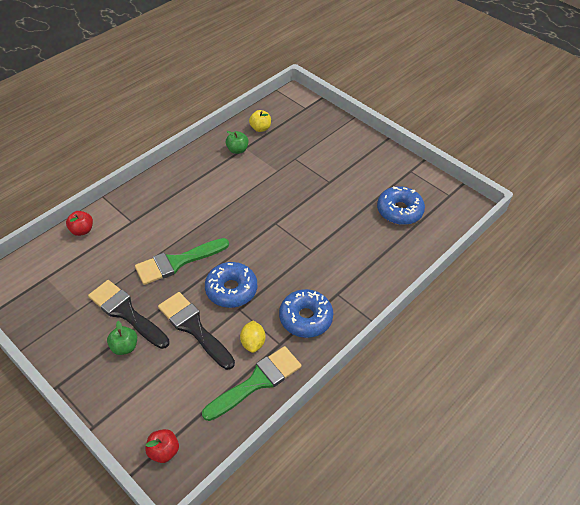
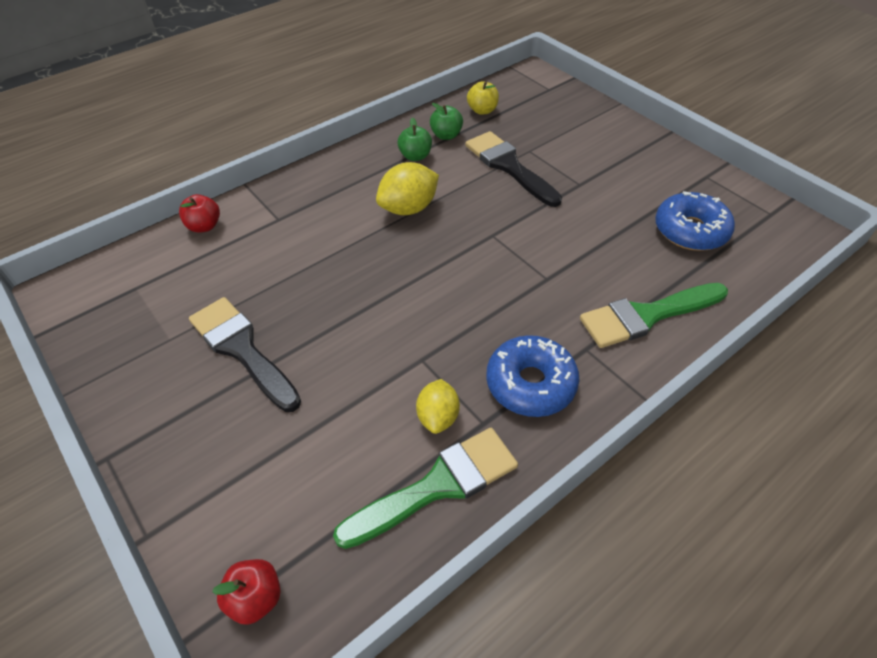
camera: 10 degrees right, 0 degrees up
(124, 347) = (228, 404): green apple -> green apple (415, 156)
(177, 262) = (335, 280): green brush -> green brush (646, 316)
(194, 327) = (344, 383): black brush -> black brush (509, 166)
(218, 207) = (408, 208): none -> yellow lemon
(231, 289) = (413, 328): blue donut -> none

